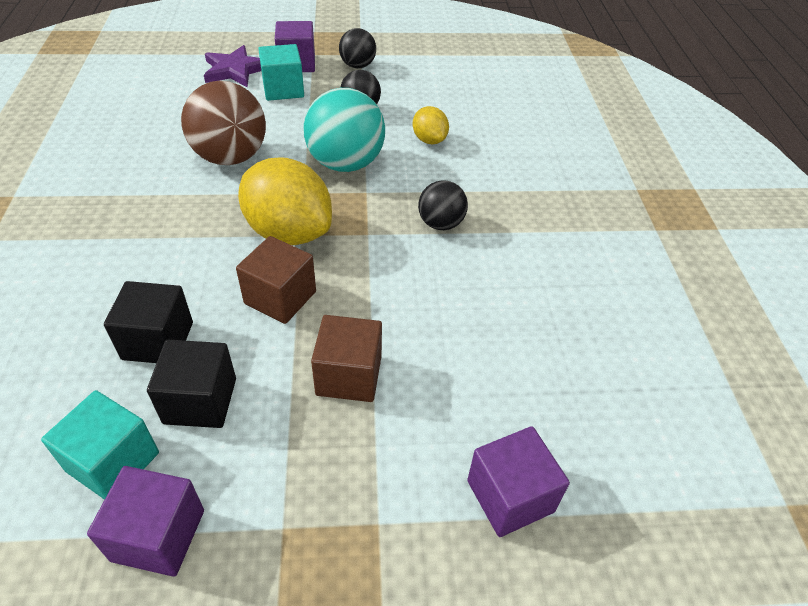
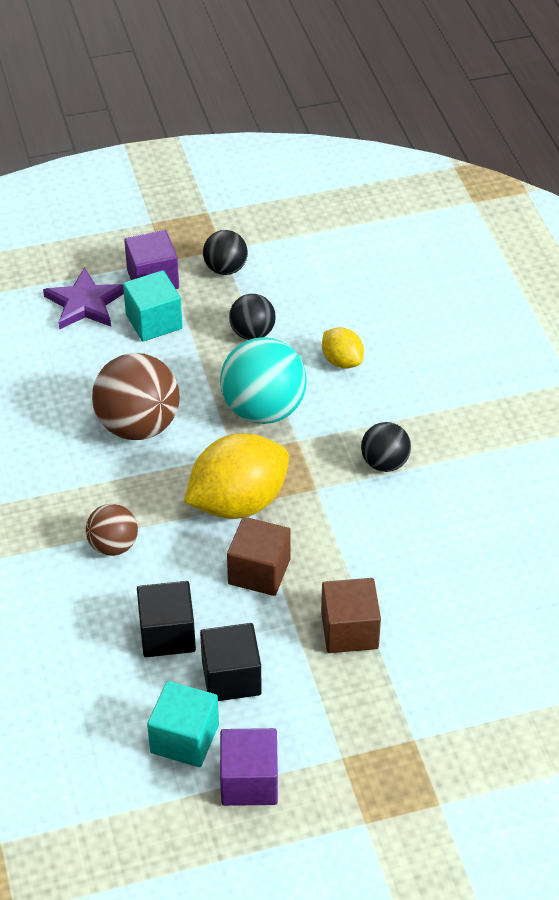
camera: 10 degrees left, 0 degrees up
(153, 248) = (113, 545): none -> brown ball
(289, 232) = (238, 502): yellow lemon -> yellow lemon turned 60 degrees counterclockwise
(510, 496) = (511, 699): purple cube -> none

